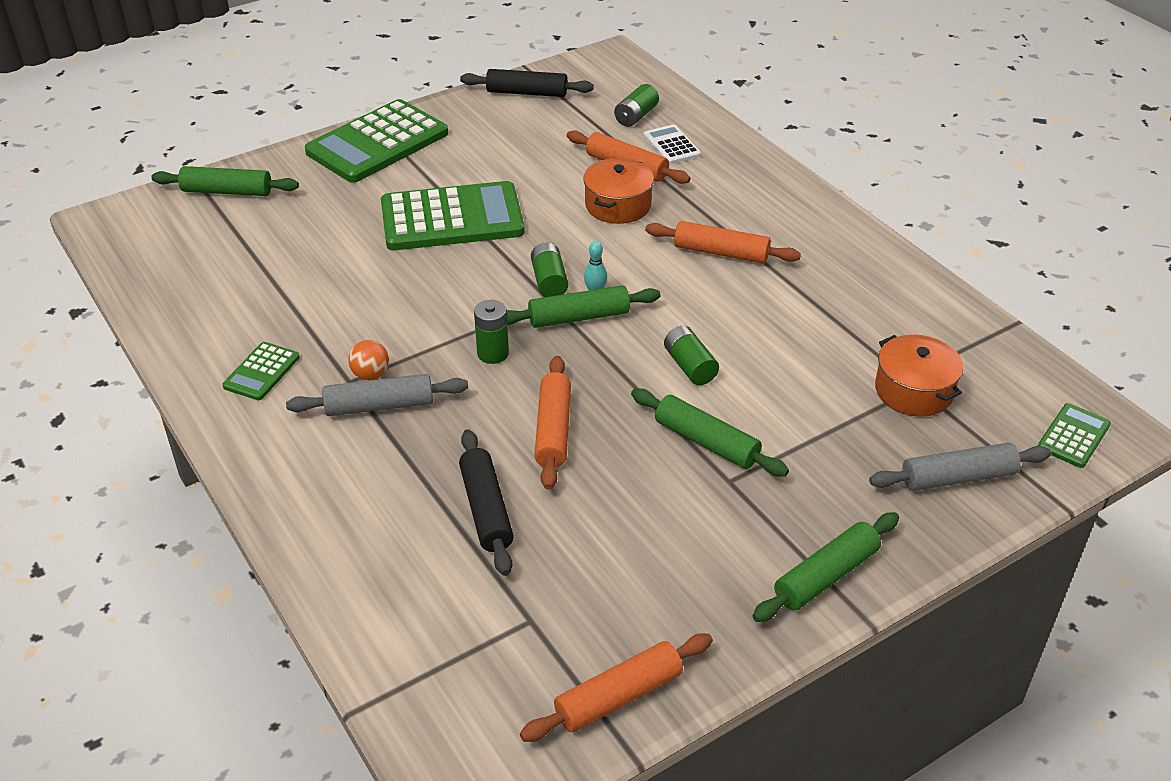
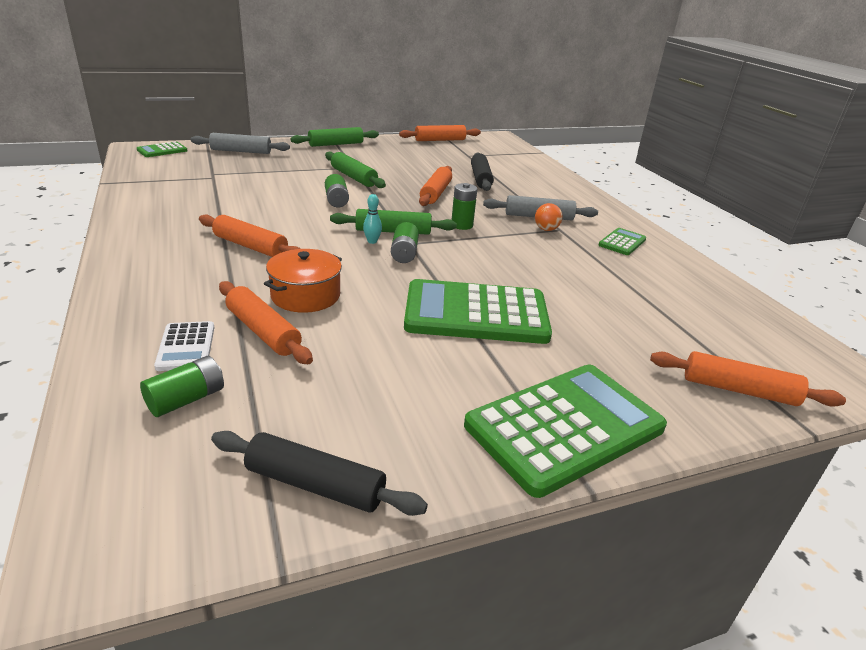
camera: 170 degrees left, 10 degrees down
(227, 191) = (738, 390): green rolling pin -> orange rolling pin
(914, 391) = (217, 173): orange pot -> none

